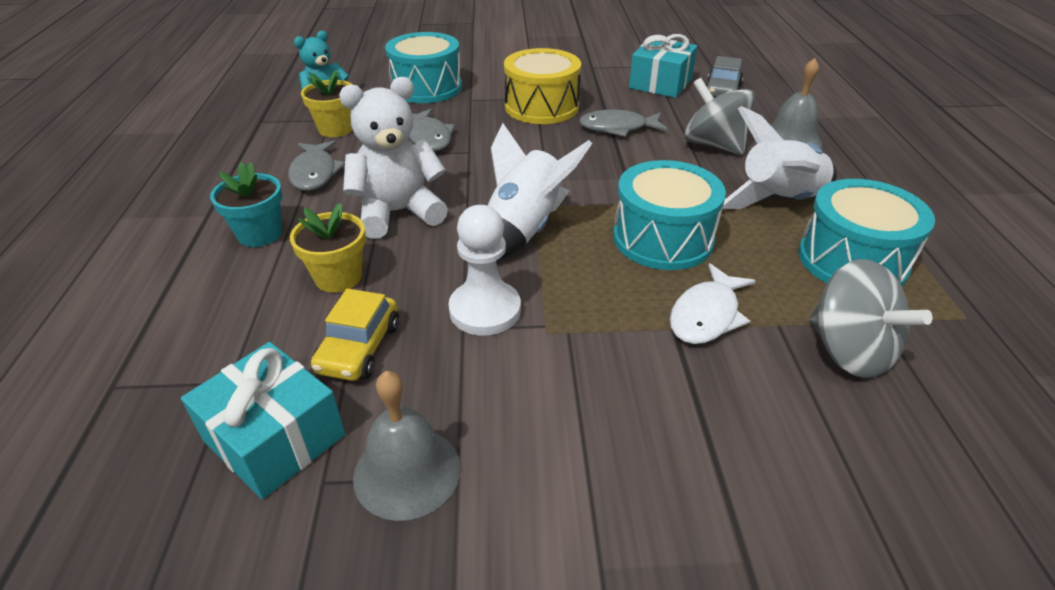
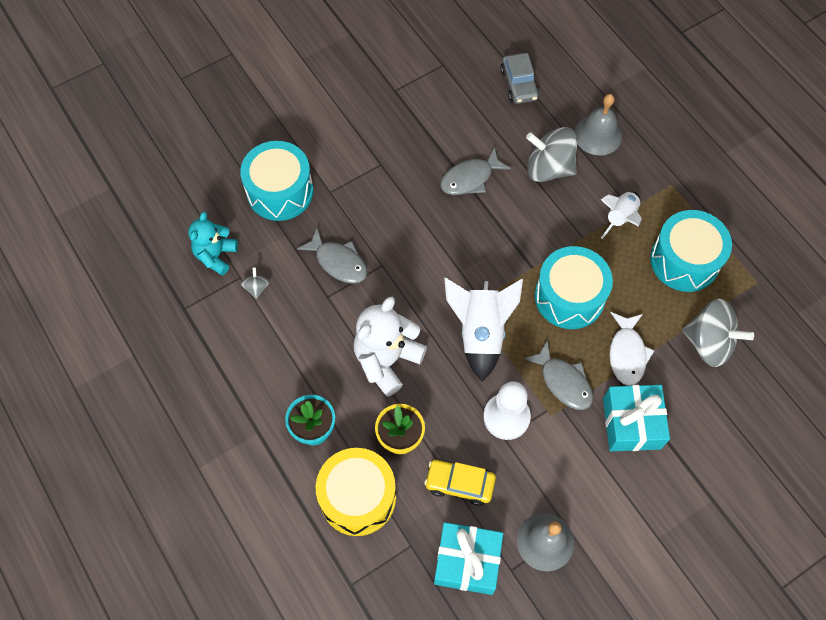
camera: 30 degrees left, 25 degrees up
(314, 173) = (291, 349): grey fish -> grey fish (563, 382)
(336, 129) = (256, 288): yellow flower pot -> grey spinning top
(359, 348) = (459, 484): yellow car -> yellow car turned 120 degrees clockwise
(541, 107) = (394, 175): yellow drum -> yellow drum (357, 497)
(660, 83) = (465, 92): turquoise gift -> turquoise gift (631, 423)
(779, 201) = (620, 218): white rocket -> white rocket, size x0.63

